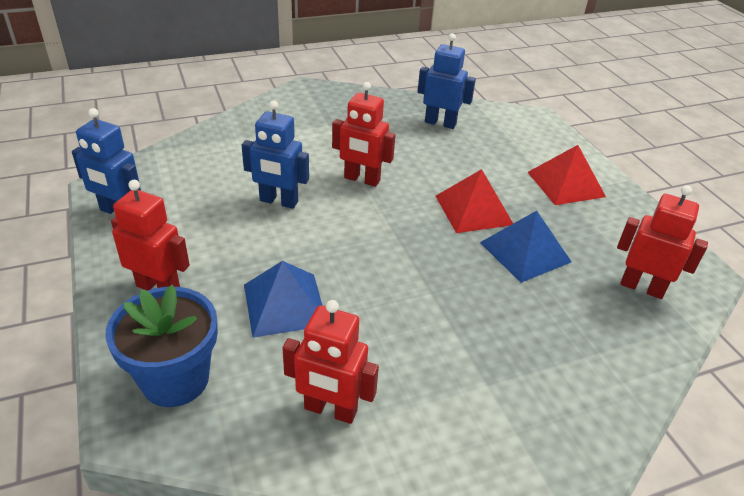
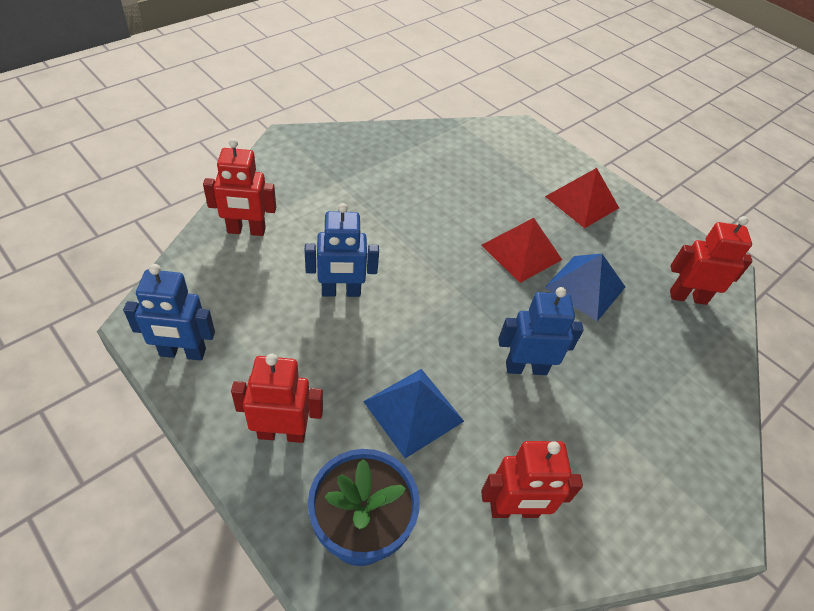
camera: 25 degrees left, 10 degrees up
(361, 179) = (405, 243): red robot -> red robot (246, 231)
(440, 123) = (442, 156): blue robot -> blue robot (526, 367)

